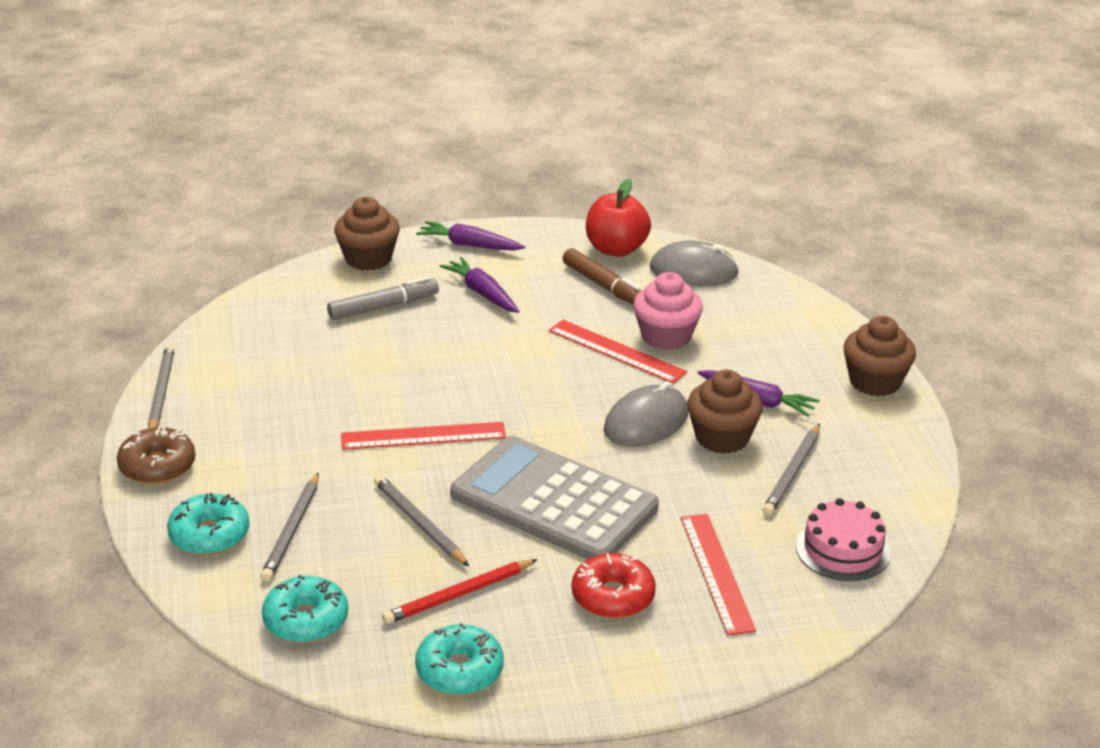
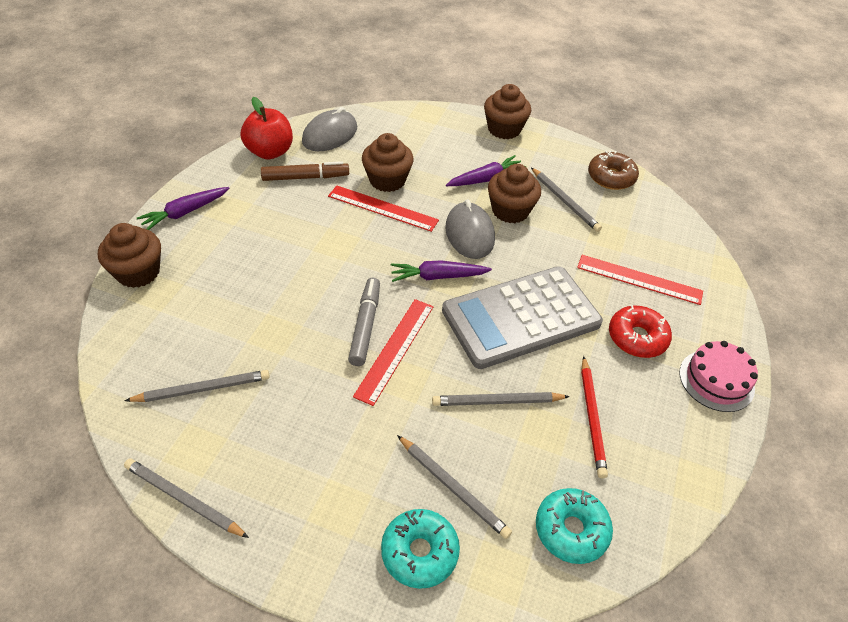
camera: 60 degrees left, 15 degrees up
(157, 466) = (292, 551): brown donut -> brown donut (611, 177)
(274, 351) = (202, 389): none -> grey pencil
(383, 307) = (212, 294): grey marker -> grey marker (365, 325)
(459, 671) = (675, 457): turquoise donut -> none
(482, 293) = (252, 235): purple carrot -> purple carrot (438, 276)
(616, 351) = (382, 208): red ruler -> red ruler turned 45 degrees clockwise
(666, 336) = (387, 180): pink cupcake -> brown cupcake
(842, 550) = (647, 219): pink cake -> pink cake (716, 380)

